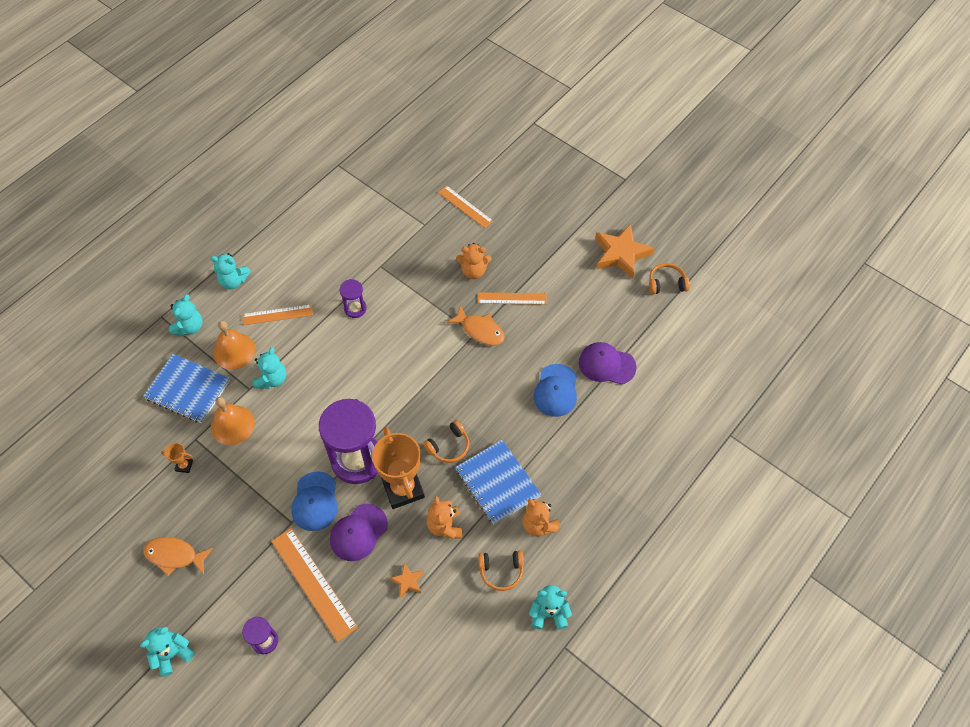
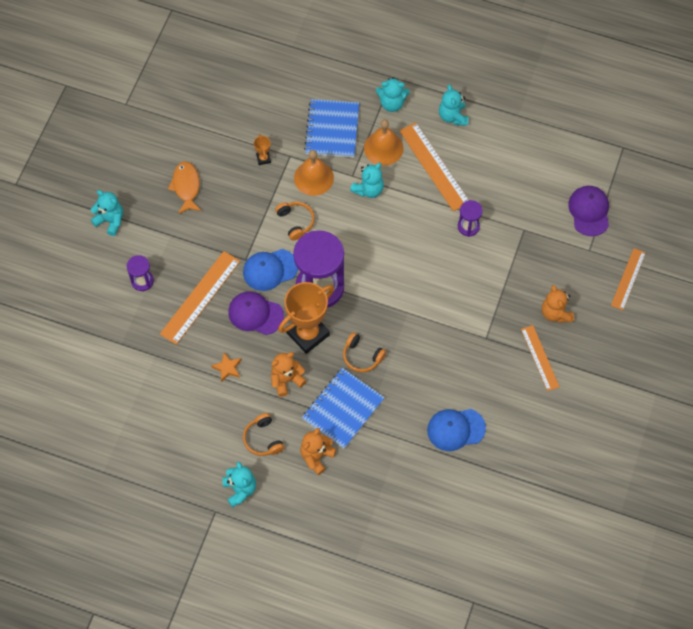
camera: 70 degrees right, 5 degrees up
(272, 379) = (368, 189): turquoise teddy bear -> turquoise teddy bear turned 45 degrees counterclockwise
(277, 314) = (434, 166): orange ruler -> orange ruler, size x1.57
(480, 330) = (492, 341): orange fish -> none
(606, 364) = (503, 467): purple cap -> purple cap (589, 211)
(621, 254) = (639, 443): orange star -> none
(666, 283) = (623, 497): orange headphones -> orange headphones (296, 222)

